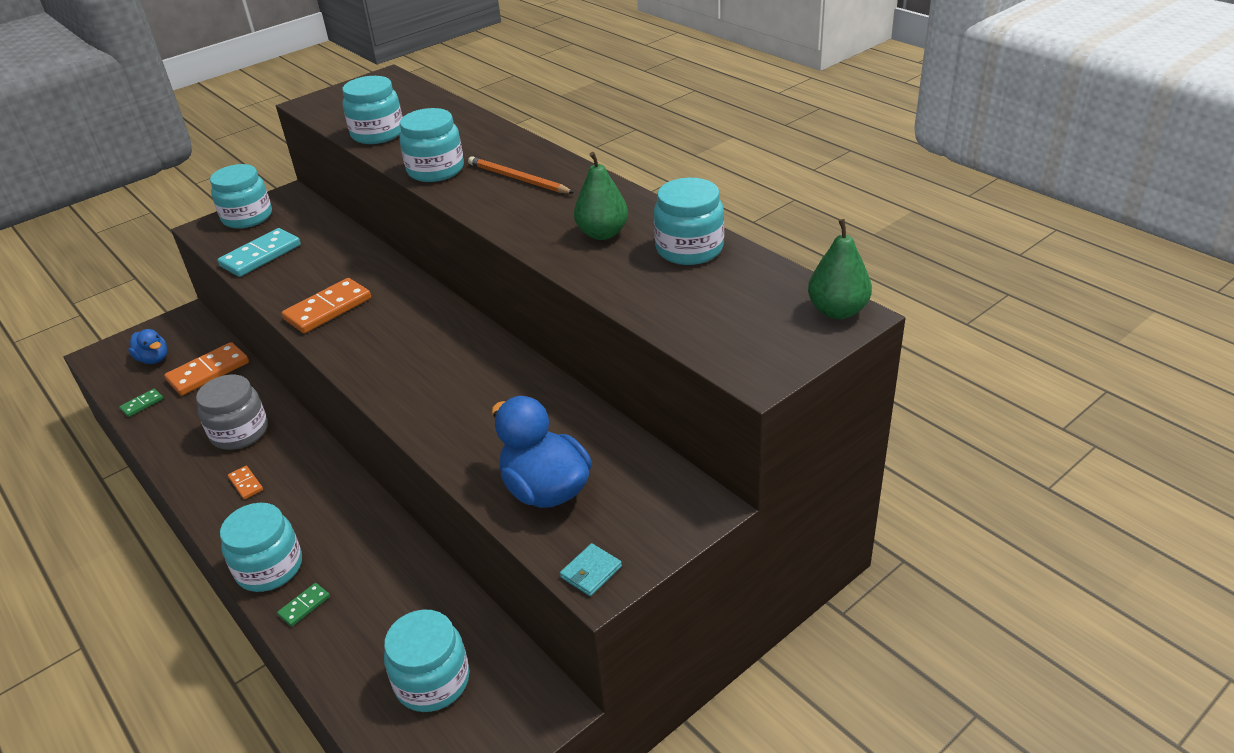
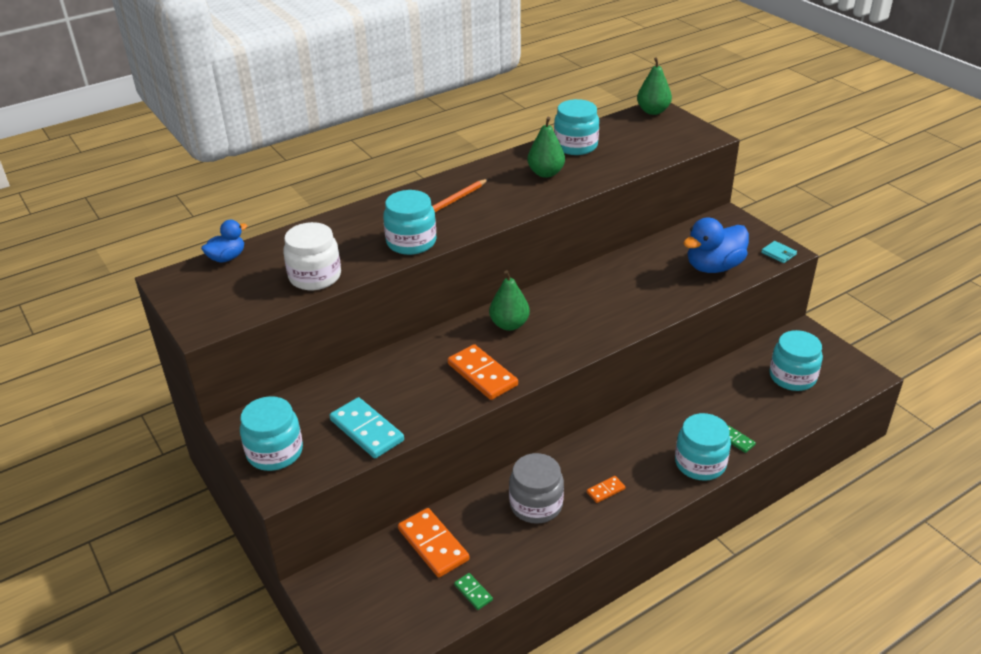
camera: 85 degrees left, 0 degrees up
(154, 359) = (393, 599): blue duck -> blue duck (227, 258)
(378, 134) = (315, 276): turquoise jar -> white jar
(416, 316) = (509, 324): none -> green pear

